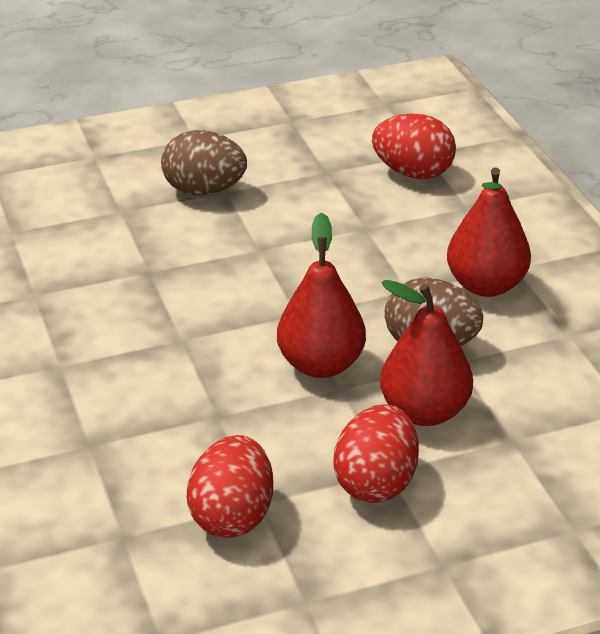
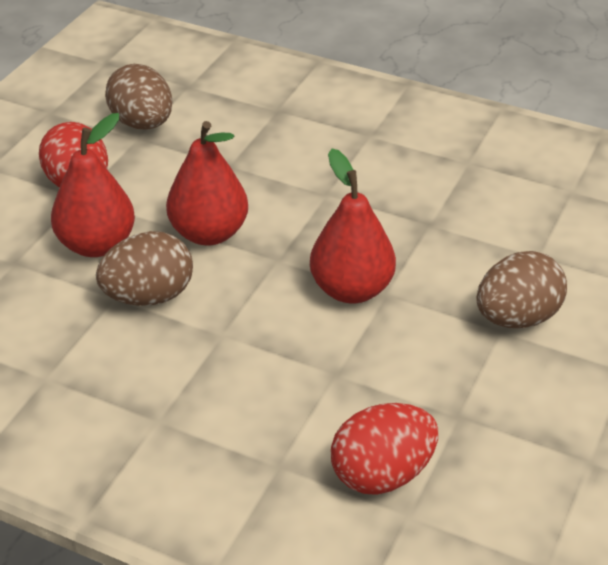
camera: 135 degrees right, 5 degrees up
(232, 516) = (142, 123): red egg -> brown egg
(486, 285) = (163, 381): red pear -> red pear (351, 289)

